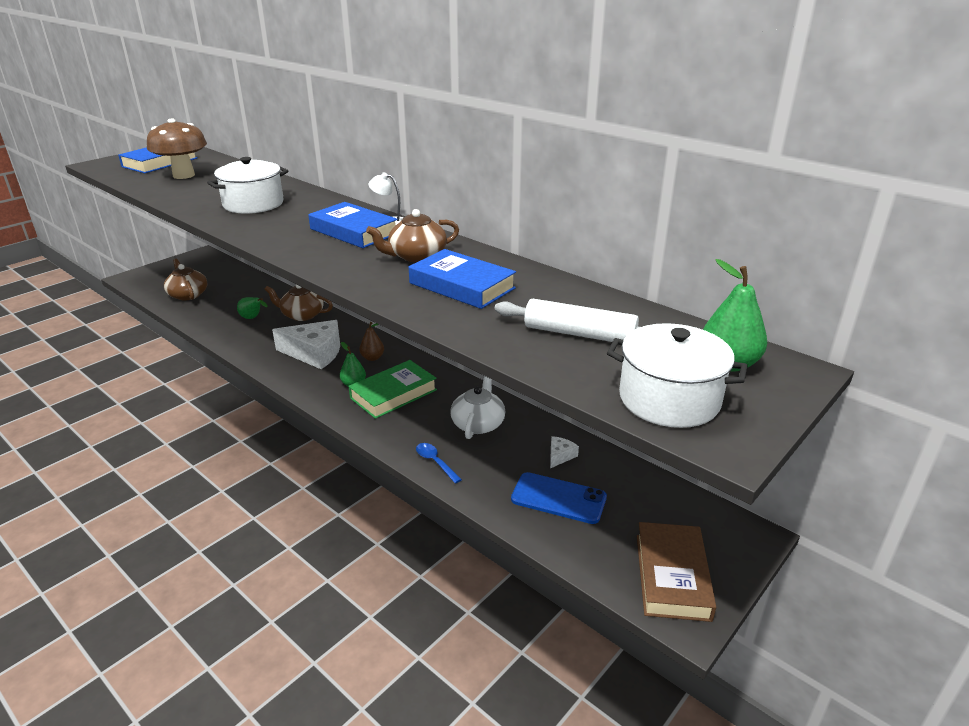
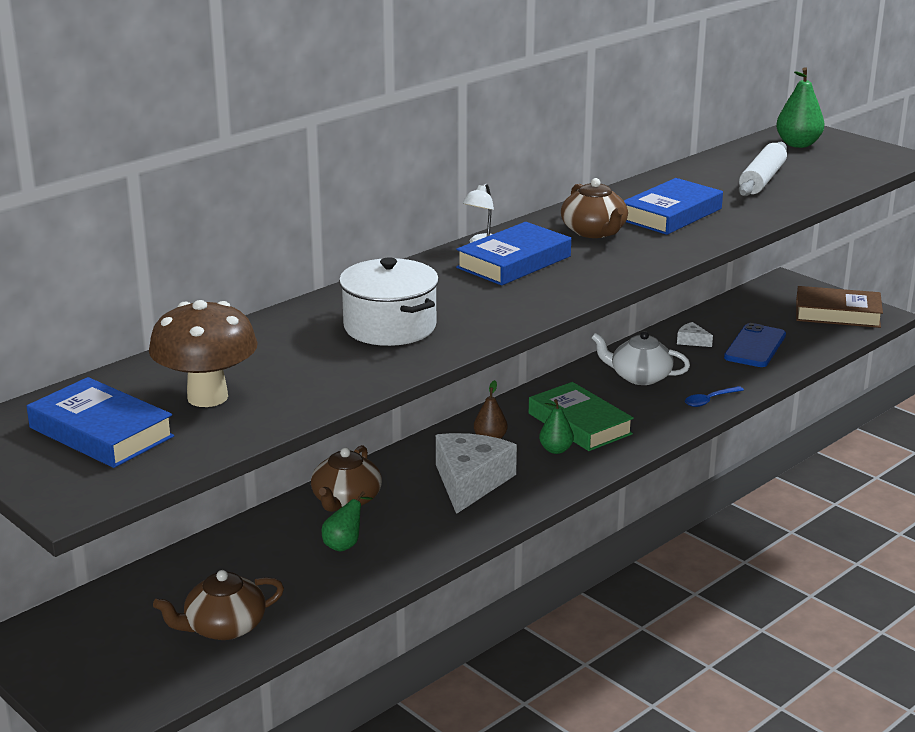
camera: 85 degrees left, 5 degrees down
(669, 399) = (853, 164): white pot -> none

